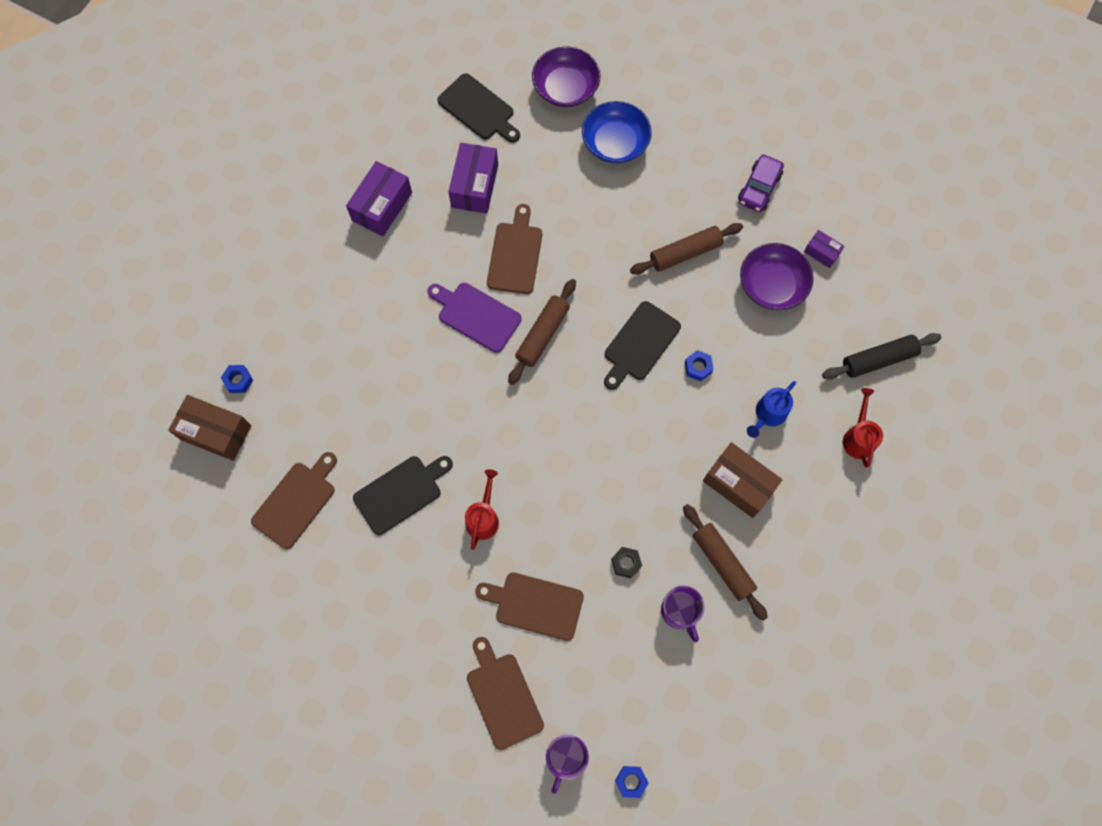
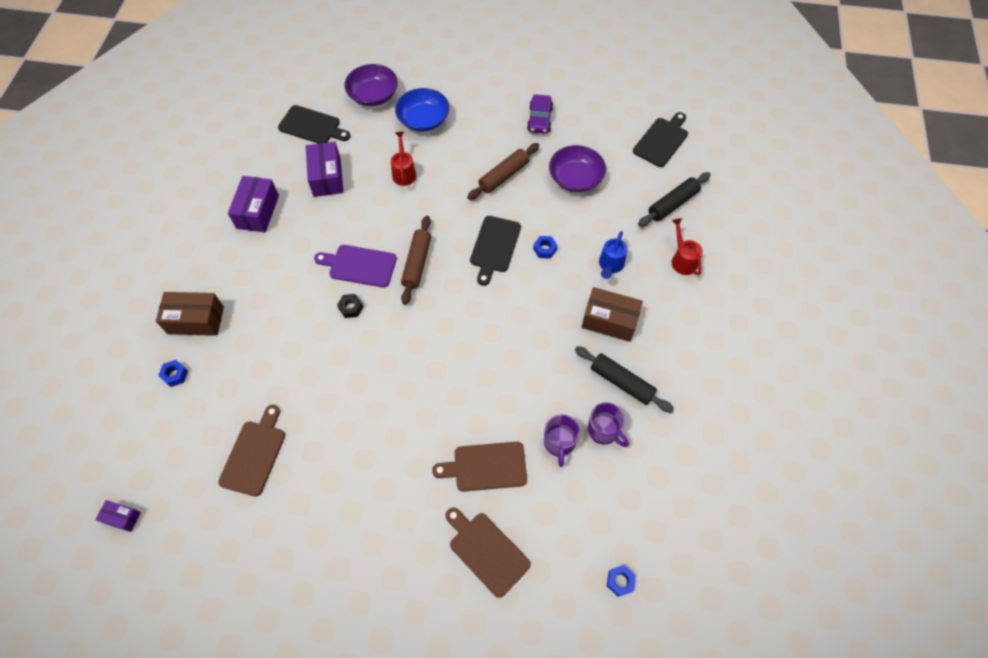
camera: 20 degrees left, 10 degrees down
(216, 432) = (166, 422): brown box -> brown box (196, 320)
(401, 493) = (343, 417): black cutting board -> black cutting board (662, 140)
(483, 517) = (418, 412): red watering can -> red watering can (404, 172)
(515, 254) = (375, 214): brown cutting board -> none
(565, 757) = (558, 582): purple mug -> purple mug (559, 443)
(626, 563) = (547, 408): black nut -> black nut (351, 308)
(722, 563) = (621, 382): brown rolling pin -> black rolling pin
(821, 252) = (601, 147): purple box -> purple box (122, 517)

